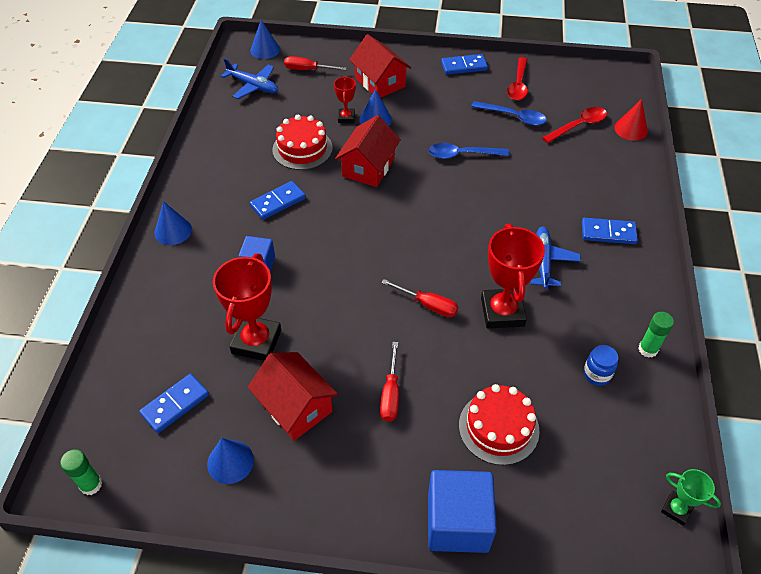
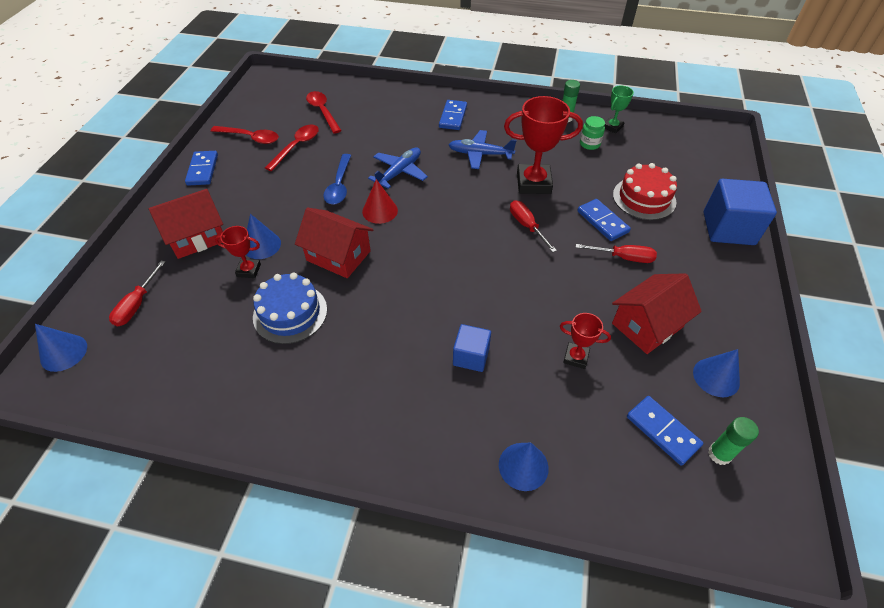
camera: 85 degrees left, 0 degrees up
(91, 485) = (776, 510): green glue stick -> green glue stick (719, 454)
(173, 231) = (406, 453): blue cone -> blue cone (523, 466)
(253, 86) = (141, 366): blue plane -> blue plane (399, 172)
(256, 342) = (576, 357): red trophy -> red trophy, size x0.52
(278, 202) = (376, 338): blue domino -> blue domino (602, 221)
(302, 149) = (290, 313): red cake -> blue cake
(428, 305) = (527, 226): red screwdriver -> red screwdriver turned 60 degrees counterclockwise
(513, 117) = (296, 147): blue spoon -> red spoon
(597, 374) = (589, 144): blue jar -> green jar
(631, 129) = (337, 86): red cone -> red cone (380, 211)
(676, 509) = (688, 129): green trophy -> green trophy (612, 127)

